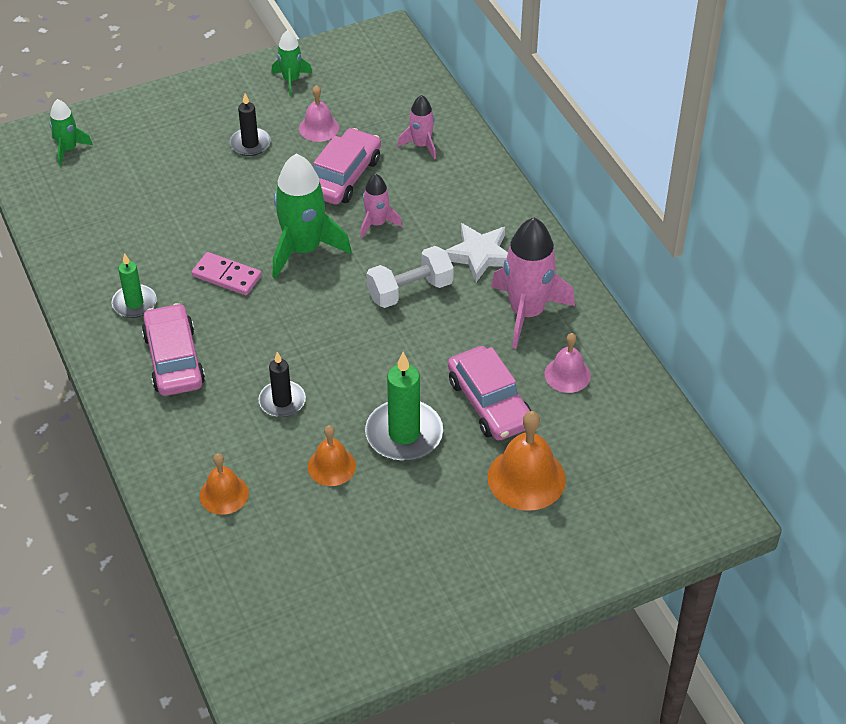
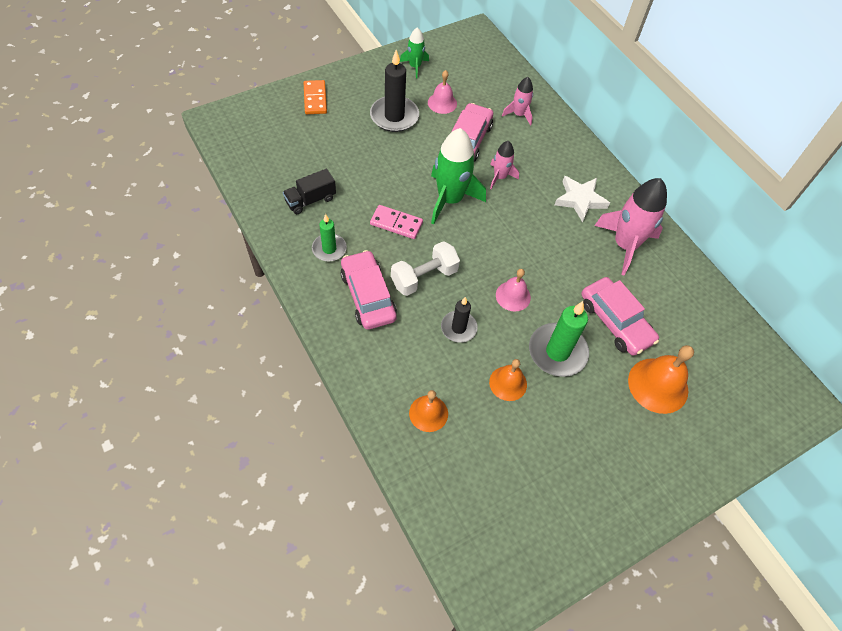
camera: 10 degrees left, 10 degrees up
(68, 149) = (258, 123): green rocket -> none
(120, 244) = (310, 200): none -> black truck
(148, 120) = (315, 99): none -> orange domino
(250, 144) = (394, 116): black candle -> black candle, size x1.63
(410, 290) = (536, 230): white dumbbell -> white dumbbell (424, 277)
(567, 374) = (666, 295): pink bell -> pink bell (513, 296)

